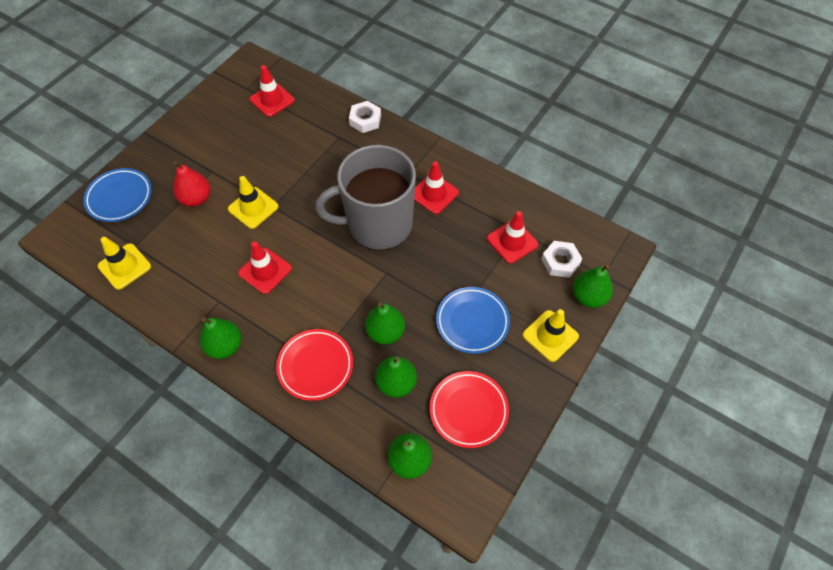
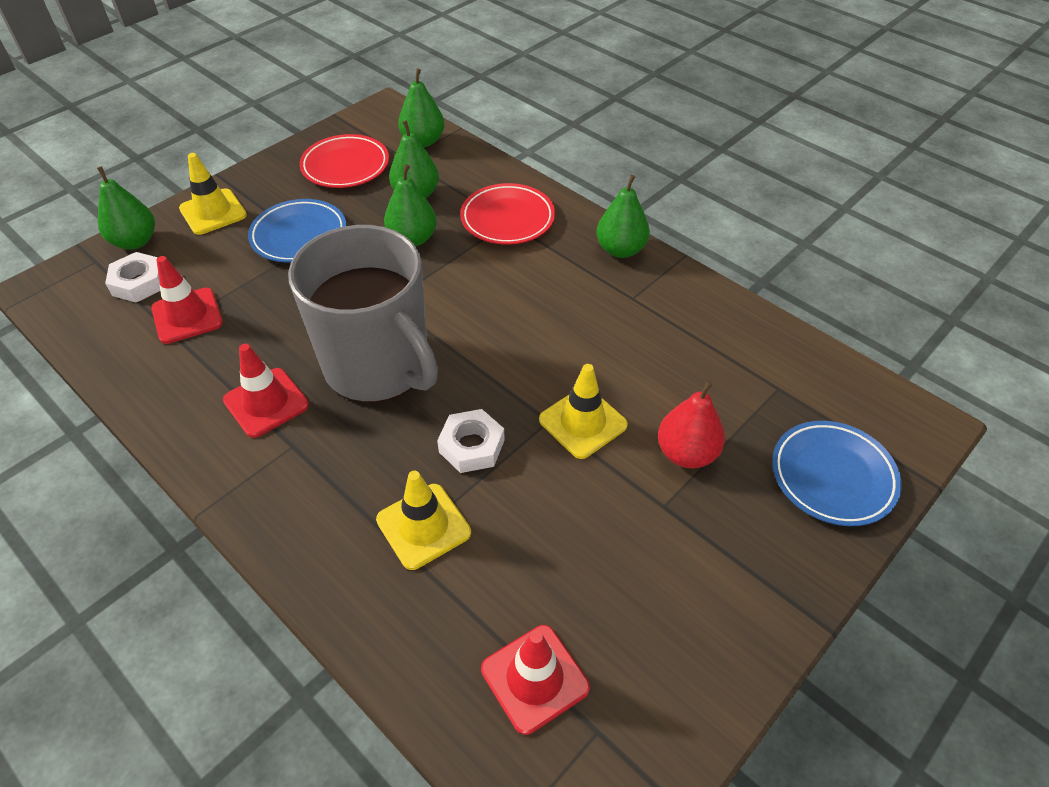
camera: 170 degrees left, 10 degrees down
(124, 266) = (785, 359): yellow traffic cone -> yellow traffic cone (423, 526)
(265, 271) = (565, 326): red traffic cone -> none
(365, 120) = (333, 580): white nut -> white nut (472, 446)
(378, 225) = (378, 366): grey mug -> grey mug turned 45 degrees clockwise

